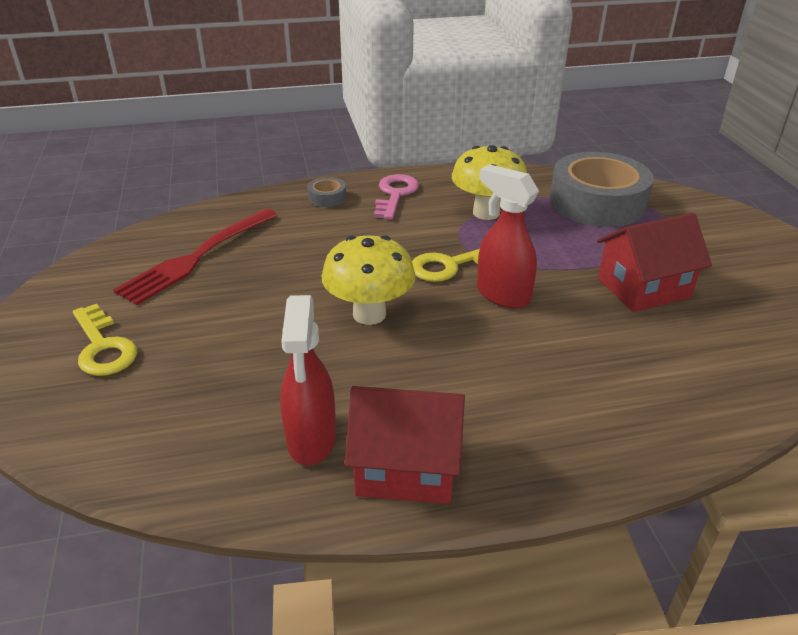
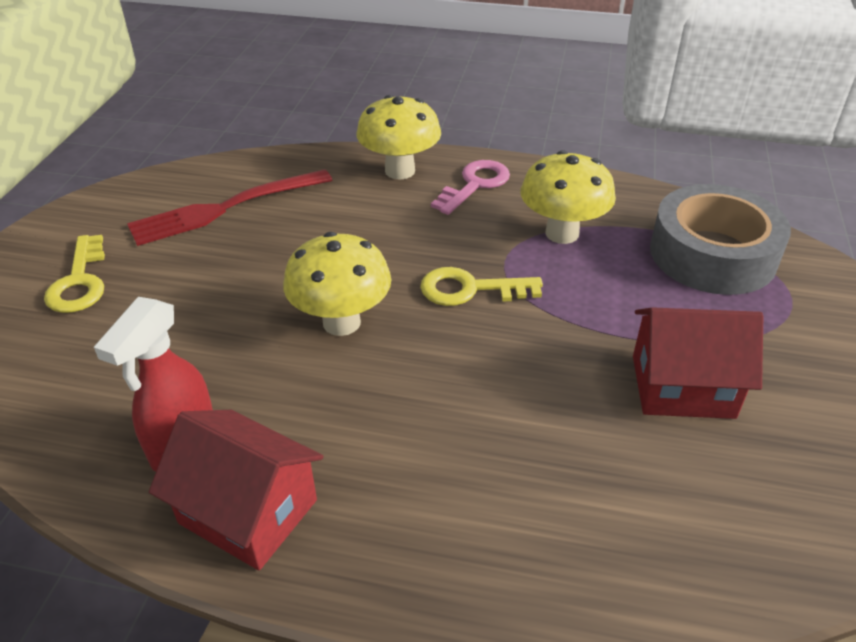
camera: 25 degrees right, 5 degrees up
(327, 197) = (400, 171): grey tape -> yellow mushroom
(502, 295) = (501, 343): red spray bottle -> none

